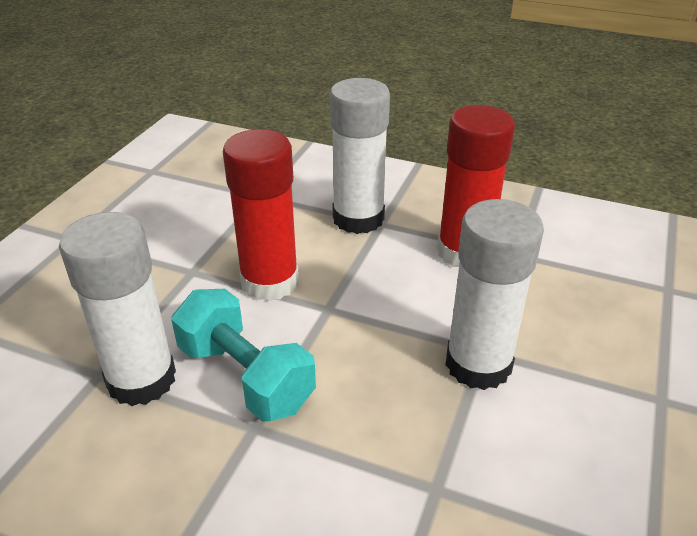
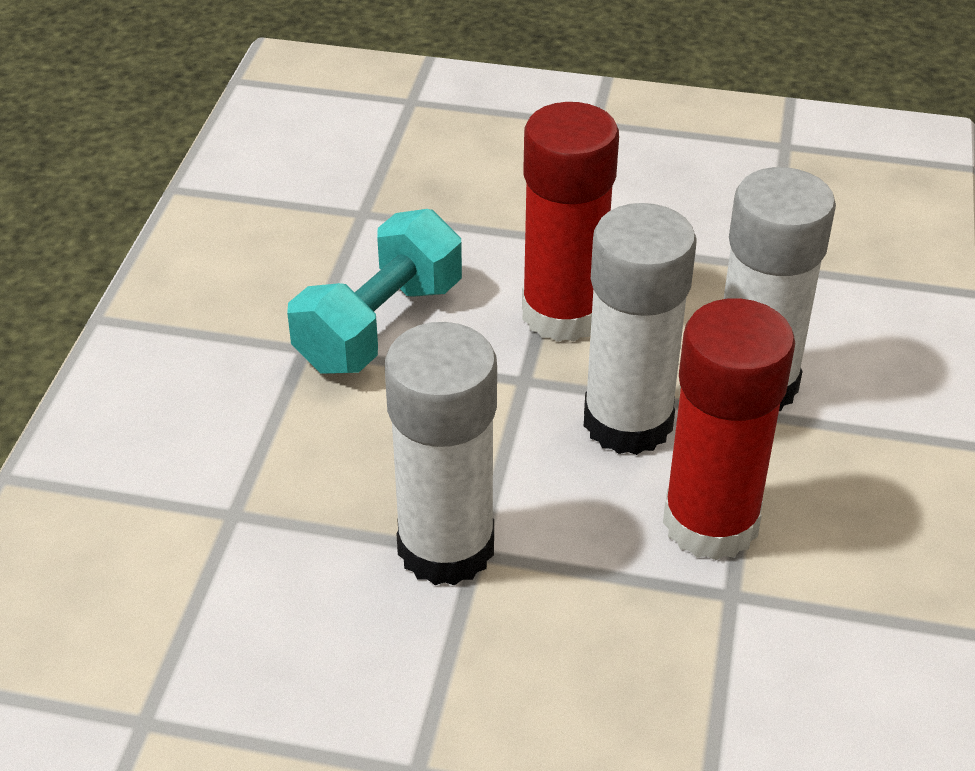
camera: 80 degrees right, 5 degrees up
(141, 379) = (360, 245): white glue stick -> white glue stick (628, 422)

